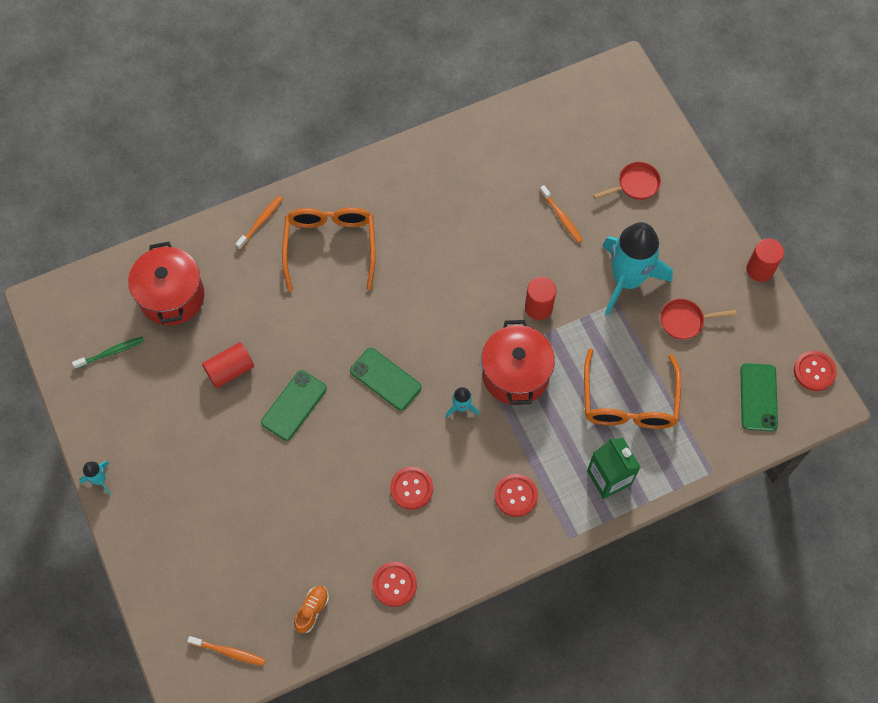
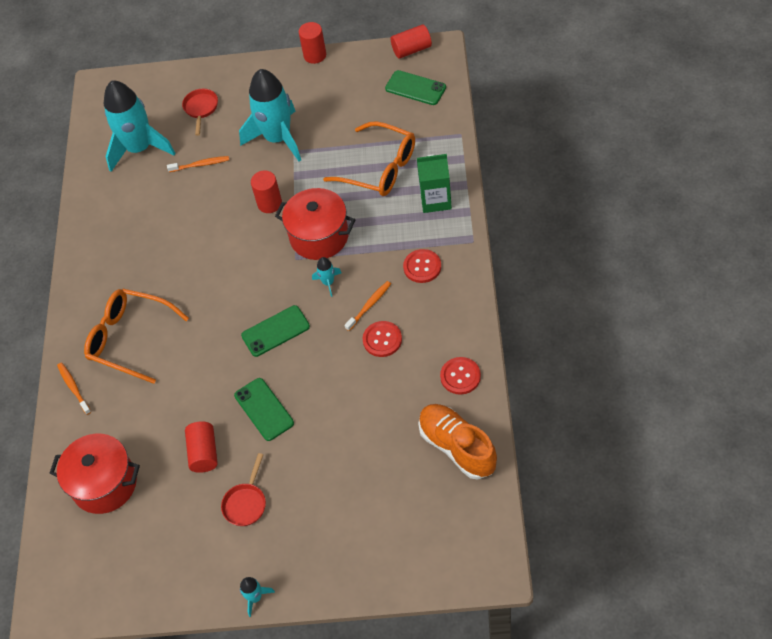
camera: 60 degrees left, 10 degrees down
(111, 352) = (132, 553): green toothbrush -> none
(229, 652) = (468, 526): orange toothbrush -> orange toothbrush (369, 305)
(312, 610) = (457, 447): orange shoe -> orange shoe, size x2.05
(559, 149) = (139, 148): none -> turquoise rocket
(685, 321) = (332, 113): red pan -> red pan (246, 503)
(814, 371) = (411, 49): red button -> red cylinder

